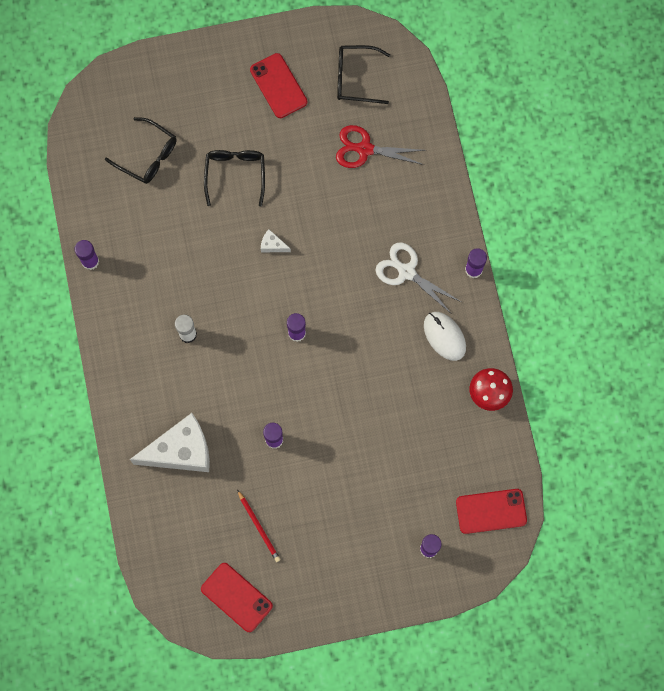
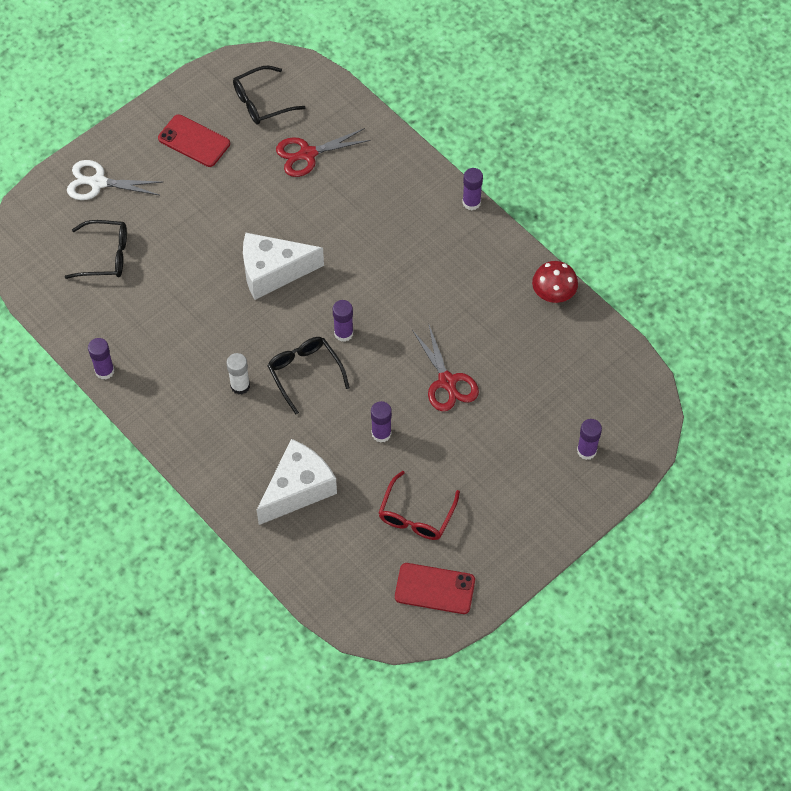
camera: 30 degrees left, 15 degrees down
(235, 173) = (199, 230): black glasses -> black glasses (304, 372)
(259, 527) = (416, 516): red pencil -> red glasses
(272, 245) = (273, 272): white cheese -> white cheese, size x2.48
(354, 423) = (447, 382): none -> red scissors
(407, 272) = (412, 233): white scissors -> white scissors (98, 182)
(444, 336) = (481, 268): white mouse -> none
(491, 511) = (621, 390): red phone -> none

